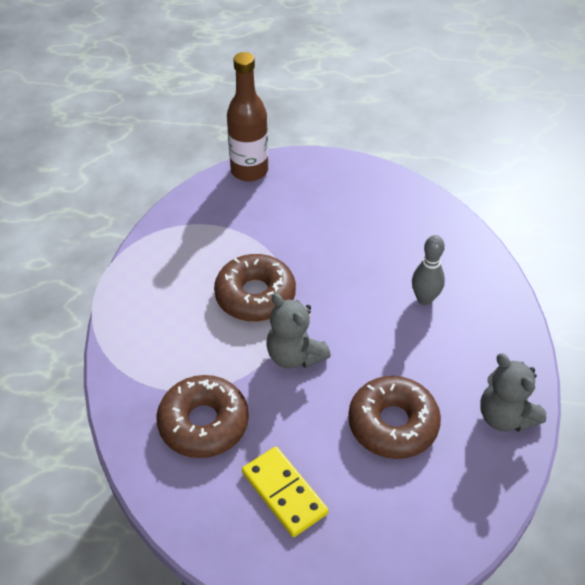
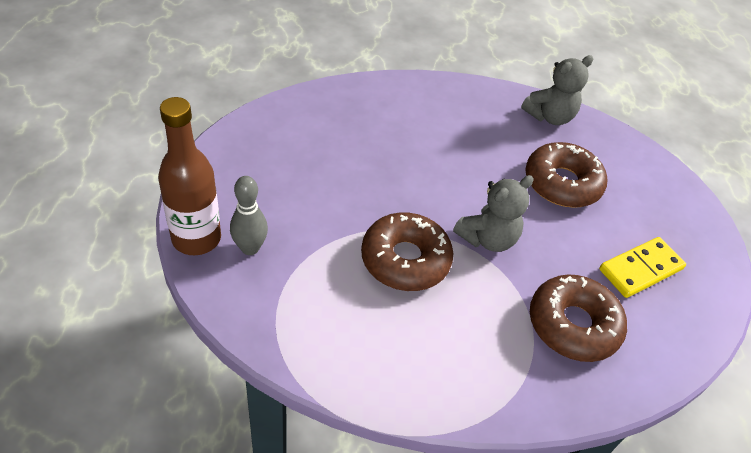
camera: 90 degrees left, 0 degrees up
(424, 299) = (423, 133): grey bowling pin -> grey bowling pin (250, 248)

